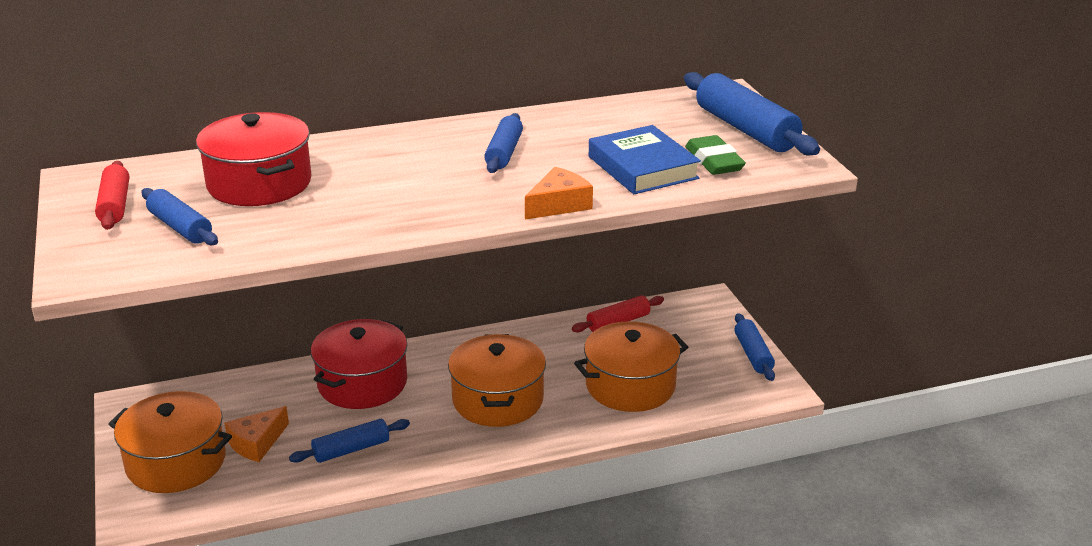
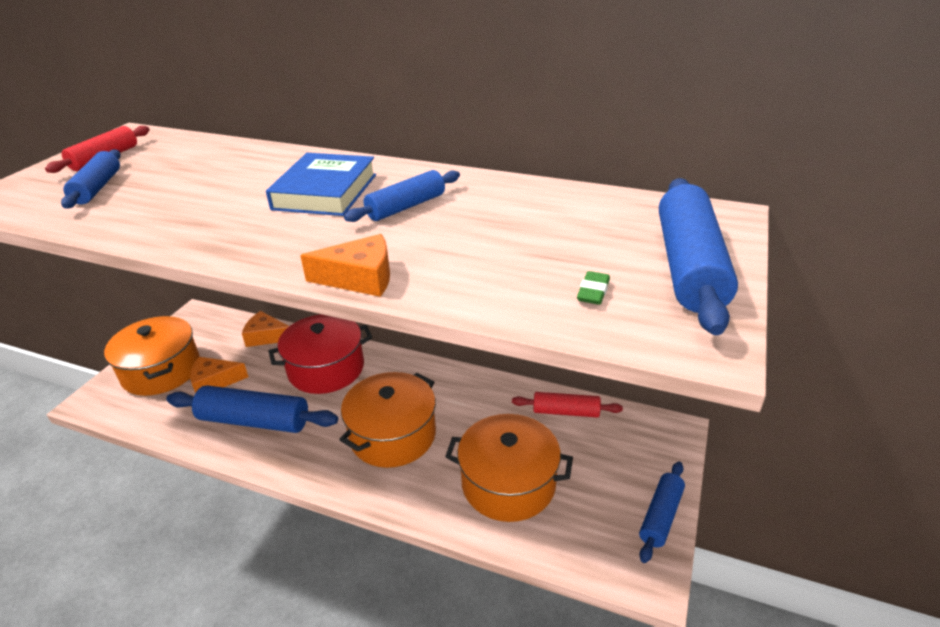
camera: 40 degrees right, 5 degrees up
(253, 386) = (266, 336): none -> orange cheese
(259, 183) = (202, 172): red pot -> none
(351, 449) = (254, 420): blue rolling pin -> blue rolling pin, size x1.66
(642, 167) = (504, 269): blue book -> blue book (325, 192)
(714, 161) = (593, 292): green eraser -> green eraser, size x0.54

